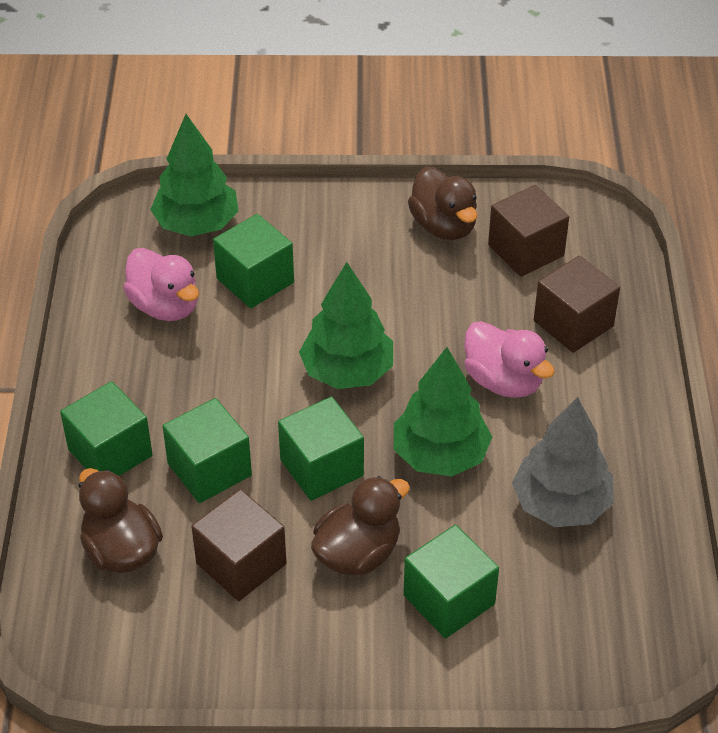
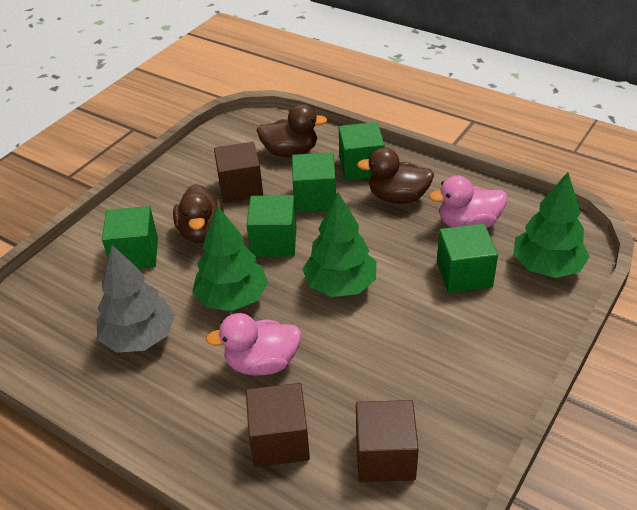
camera: 125 degrees right, 5 degrees down
(443, 226) = (453, 413): brown duck -> brown duck (398, 197)

